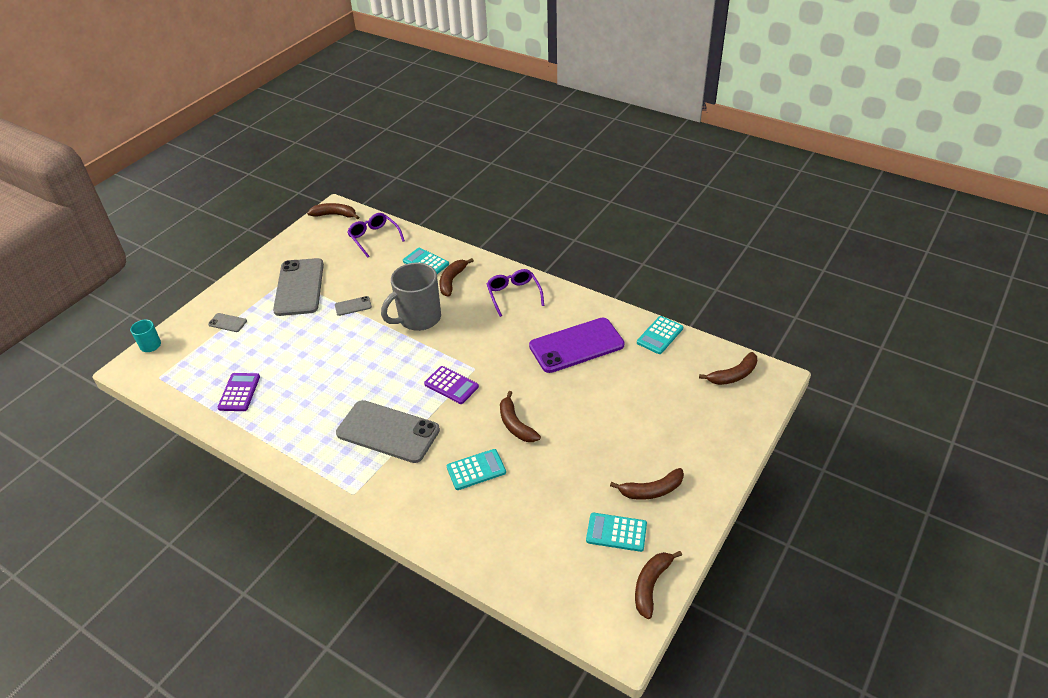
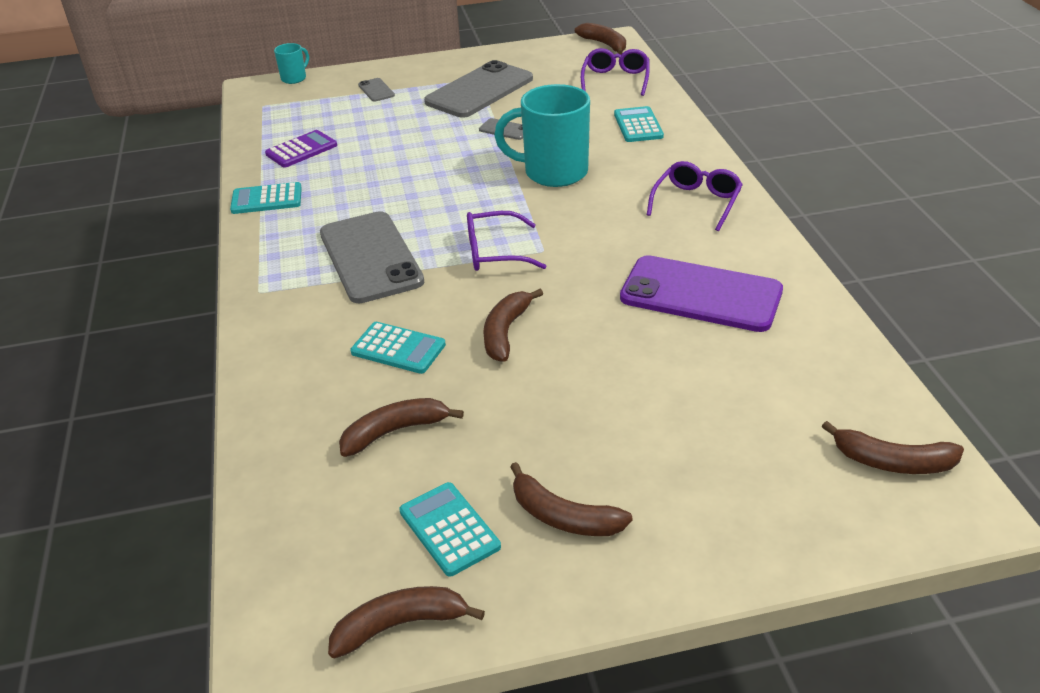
camera: 45 degrees right, 5 degrees down
(418, 318) = (553, 172): grey mug -> turquoise mug
(451, 385) = (494, 252): purple calculator -> purple glasses
(452, 281) = (643, 155): brown banana -> brown banana (395, 431)
(659, 335) = (839, 347): turquoise calculator -> turquoise calculator (266, 199)

